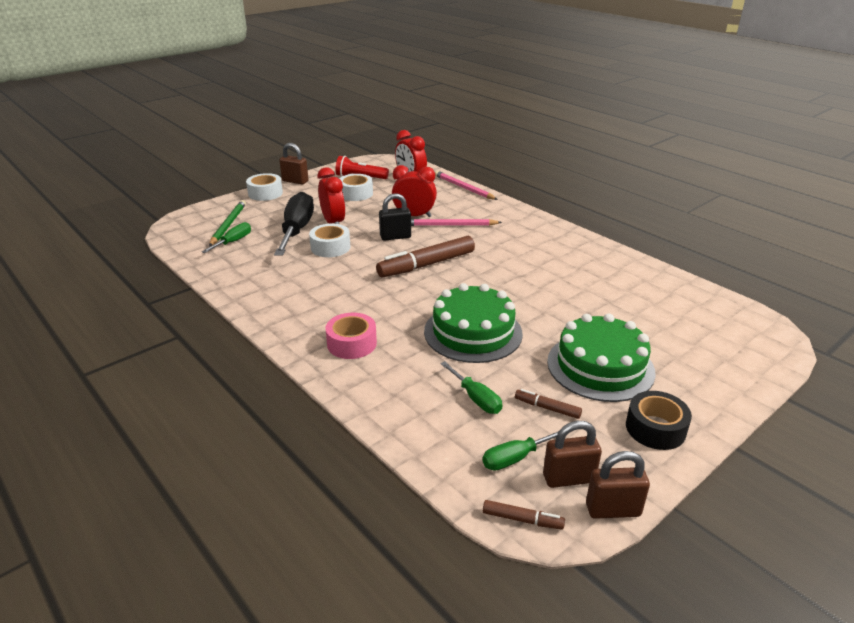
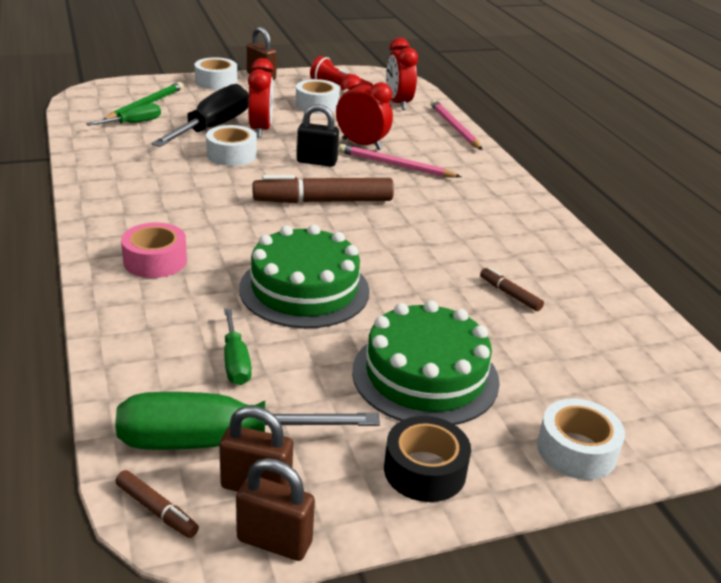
camera: 20 degrees right, 0 degrees up
(515, 458) = (216, 441): green screwdriver -> green screwdriver, size x1.95
(547, 408) = (309, 400): brown marker -> brown marker (510, 294)
(724, 384) = (576, 450): none -> white tape

